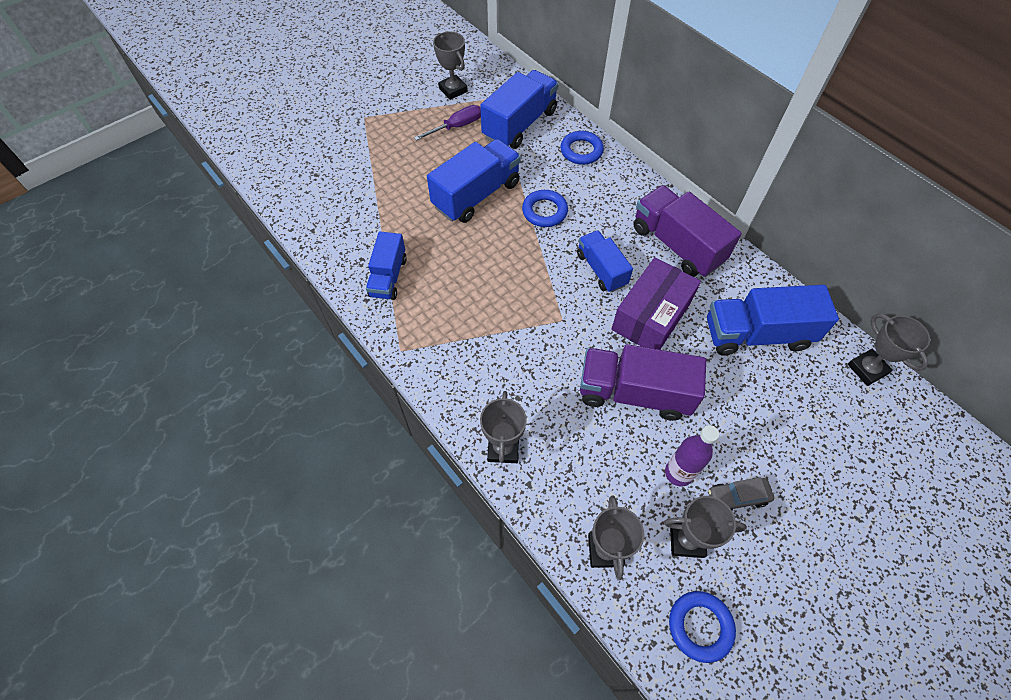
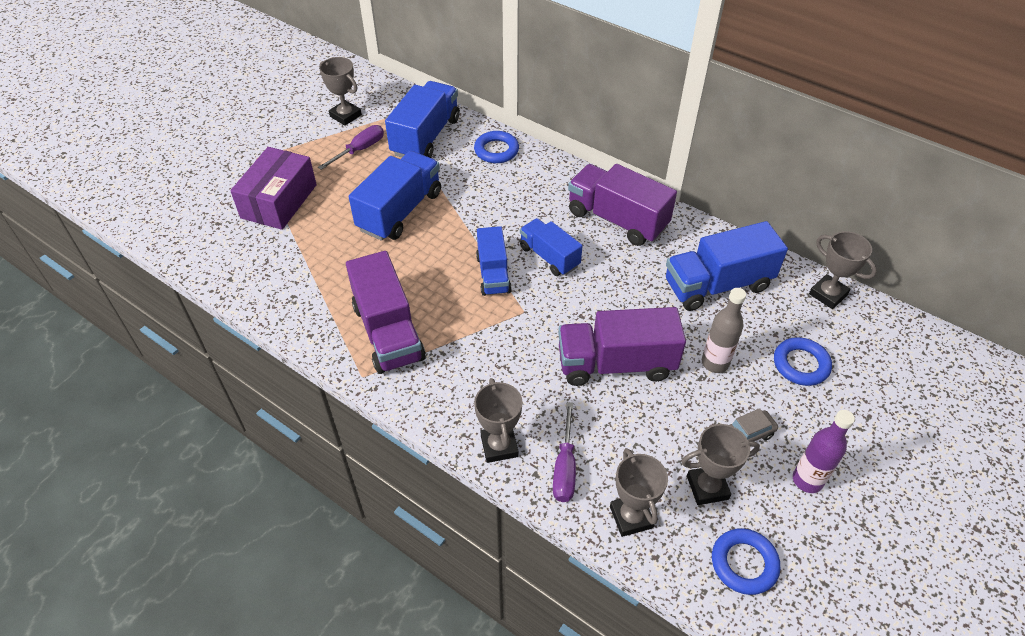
camera: 15 degrees left, 10 degrees down
(388, 277) = (328, 308): blue truck -> blue truck (493, 274)
(434, 312) = (388, 332): none -> purple truck
(544, 211) = (475, 213): blue ring -> blue ring (801, 364)
(557, 484) = (565, 467): none -> purple screwdriver
(651, 316) = (611, 290): purple box -> purple box (279, 201)
(678, 473) = (681, 428): purple bottle -> purple bottle (807, 480)
(730, 414) = (715, 363): none -> grey bottle

